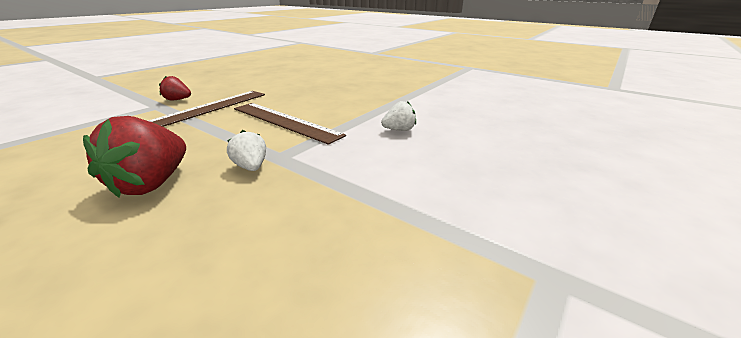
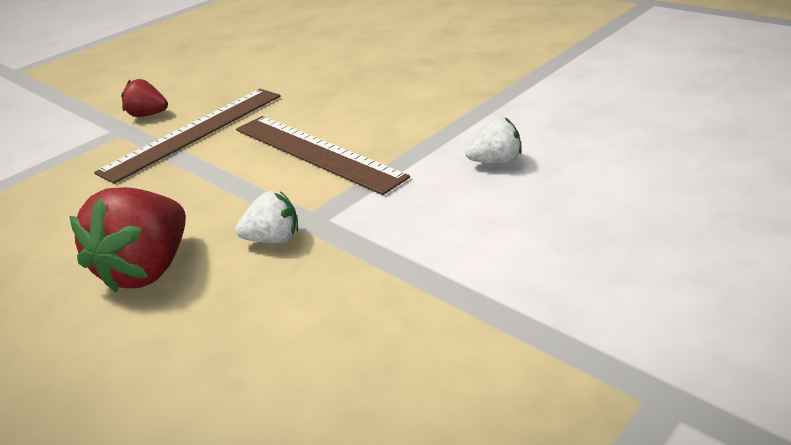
camera: 10 degrees right, 5 degrees up
(251, 167) = (273, 239): white strawberry -> white strawberry turned 105 degrees clockwise

